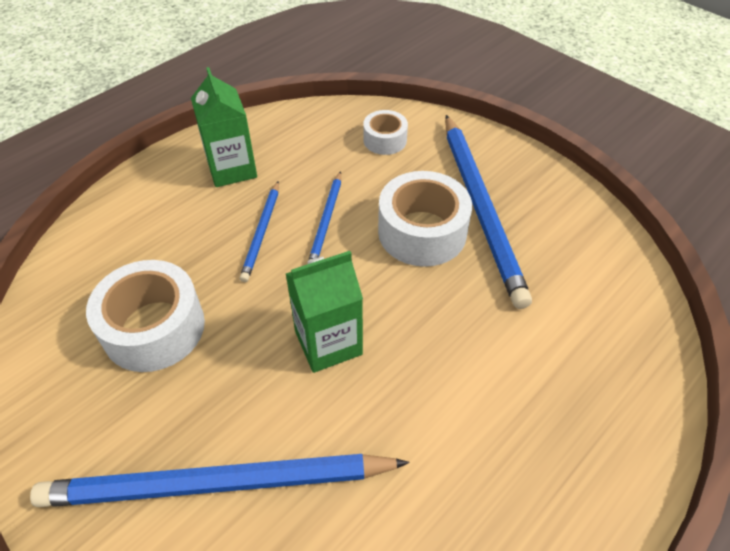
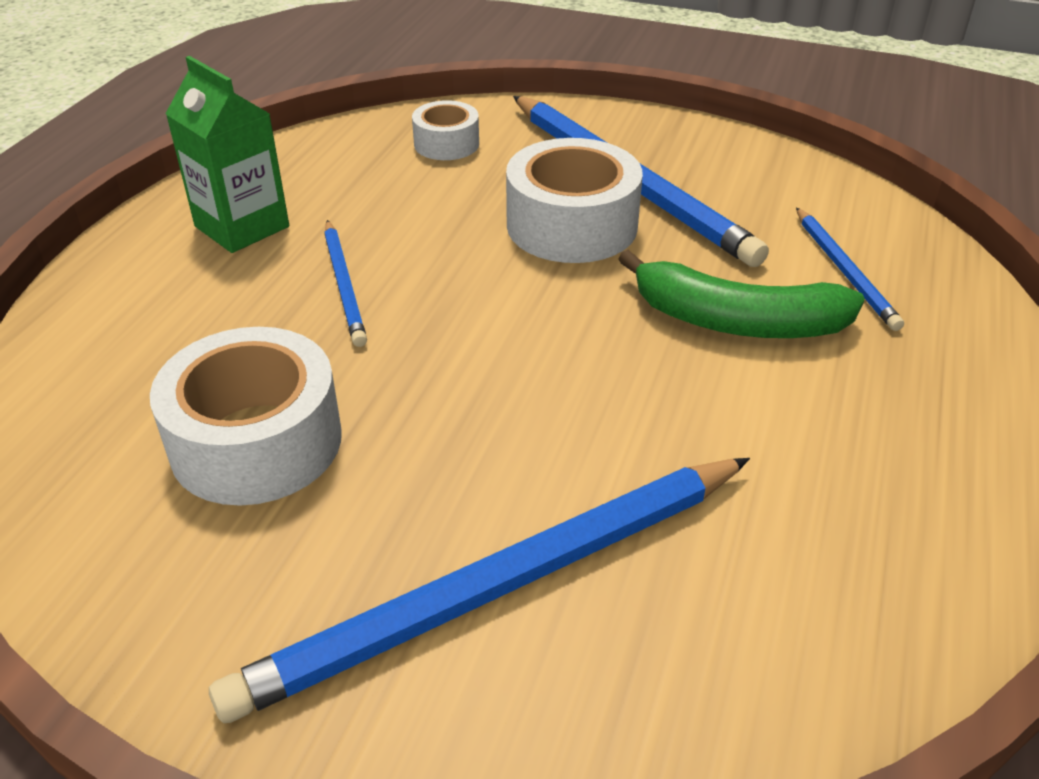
camera: 25 degrees left, 10 degrees down
(326, 221) = (430, 248): blue pencil -> blue pencil (844, 270)
(328, 343) = (536, 376): green carton -> none
(478, 348) = (737, 321): none -> green banana

